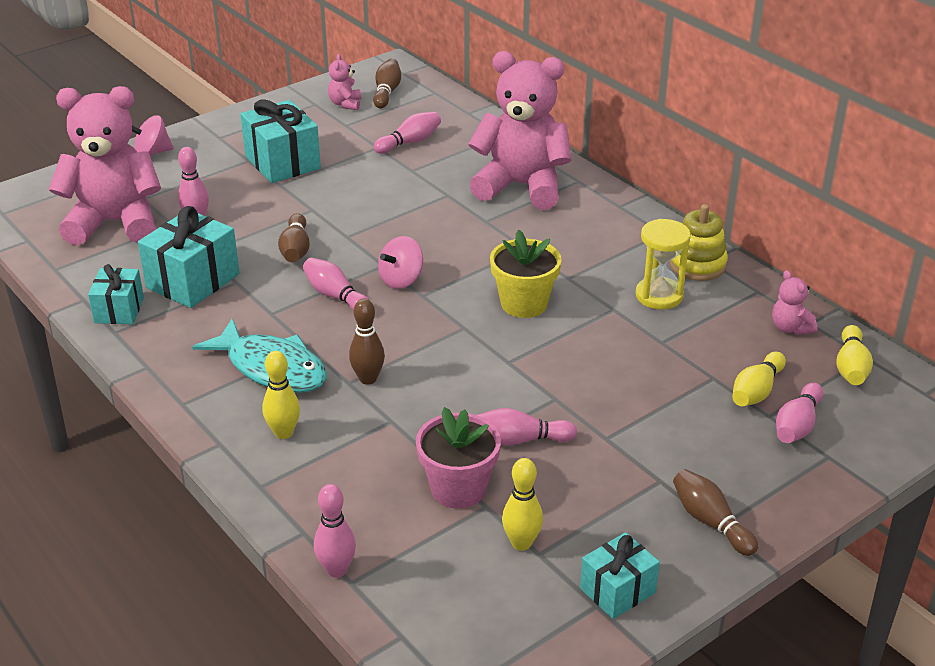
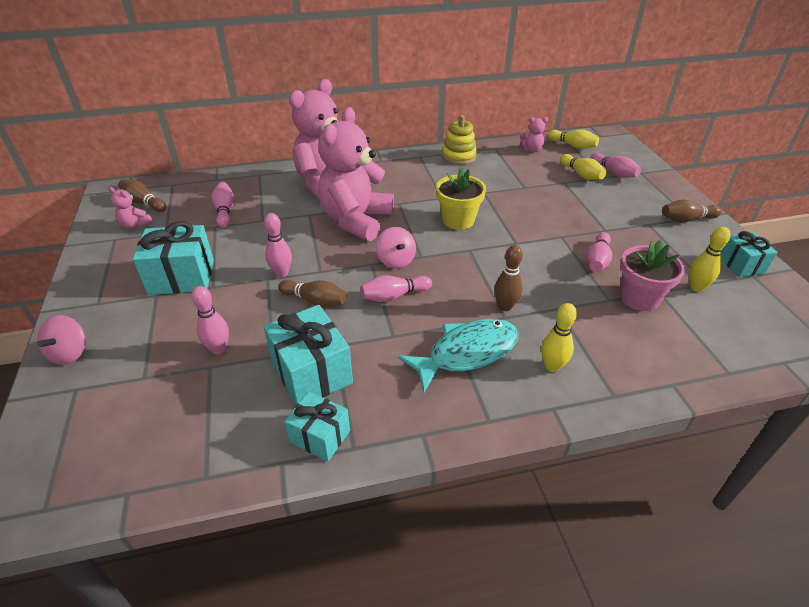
camera: 65 degrees left, 5 degrees up
(115, 223) = (166, 408): pink teddy bear -> pink teddy bear (356, 220)
(336, 570) = (715, 377): pink bowling pin -> pink bowling pin (282, 273)
(659, 296) = (480, 175): yellow hourglass -> none

